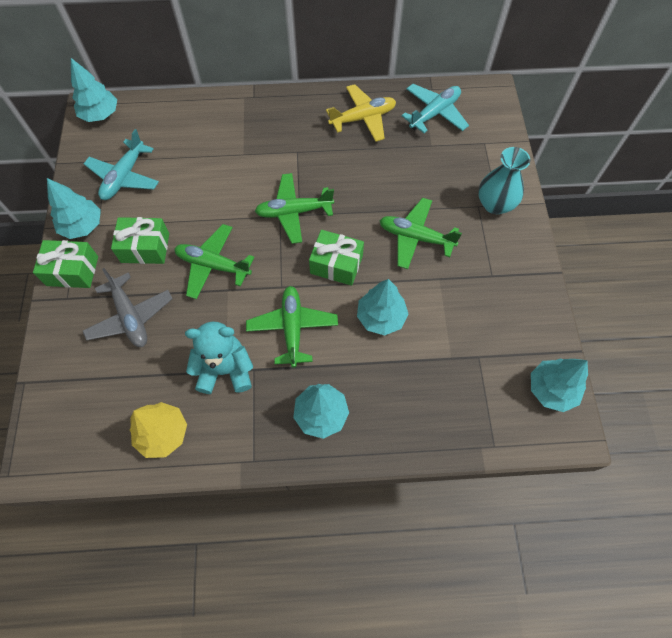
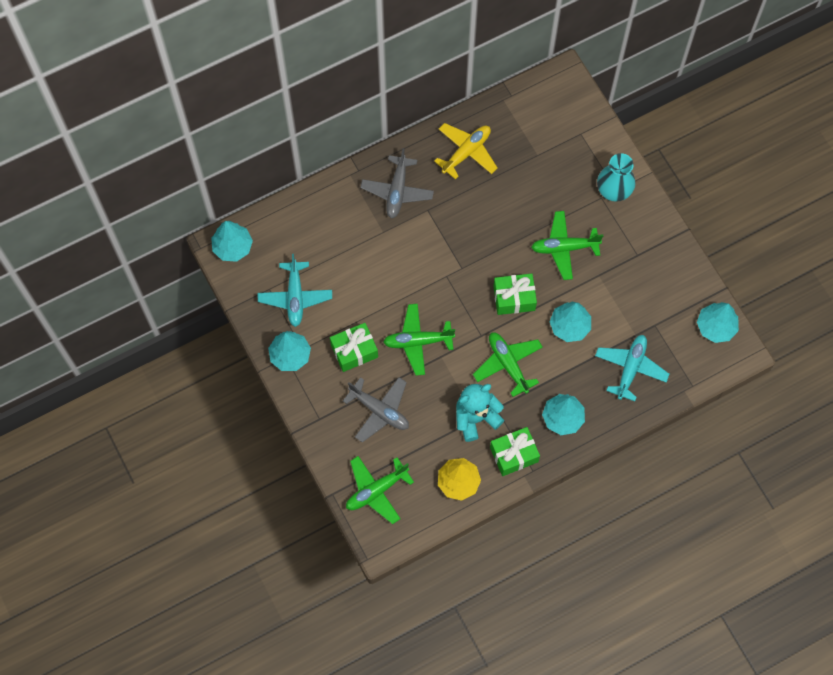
camera: 25 degrees left, 5 degrees up
(72, 271) = (309, 395): green gift -> green gift (514, 454)
(278, 125) = (397, 191): none -> grey plane
(294, 212) = (456, 267): green plane -> green plane (376, 490)
(434, 113) = (525, 121): turquoise plane -> turquoise plane (630, 368)

